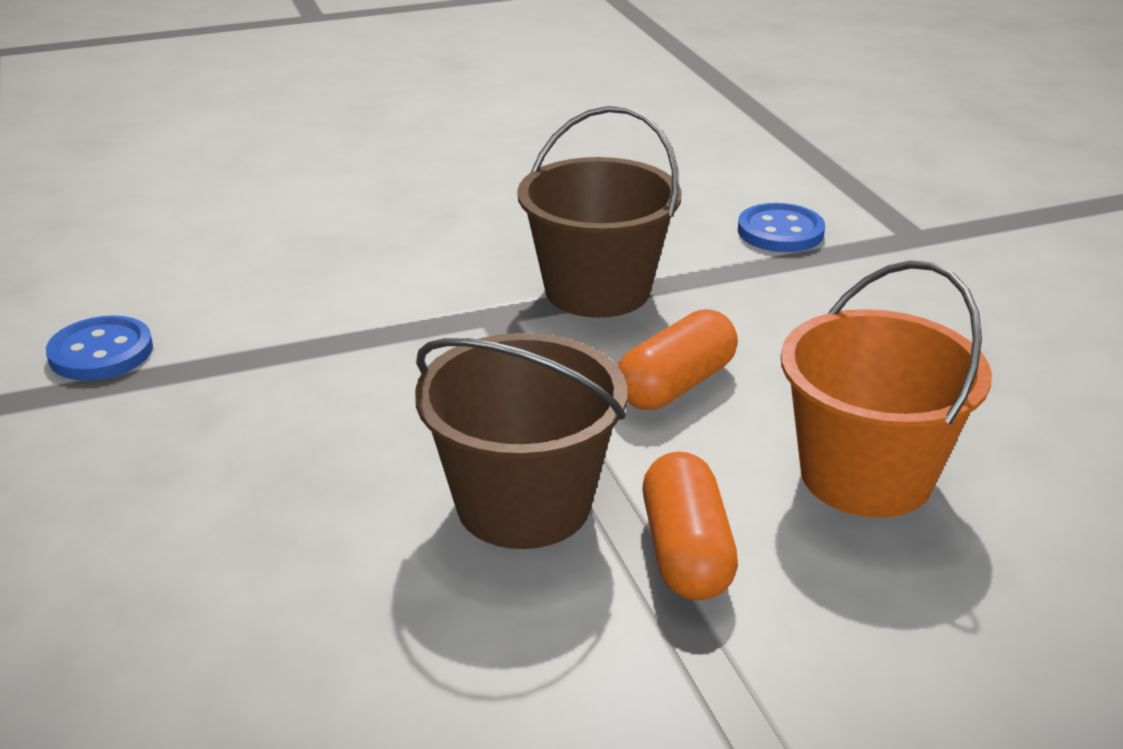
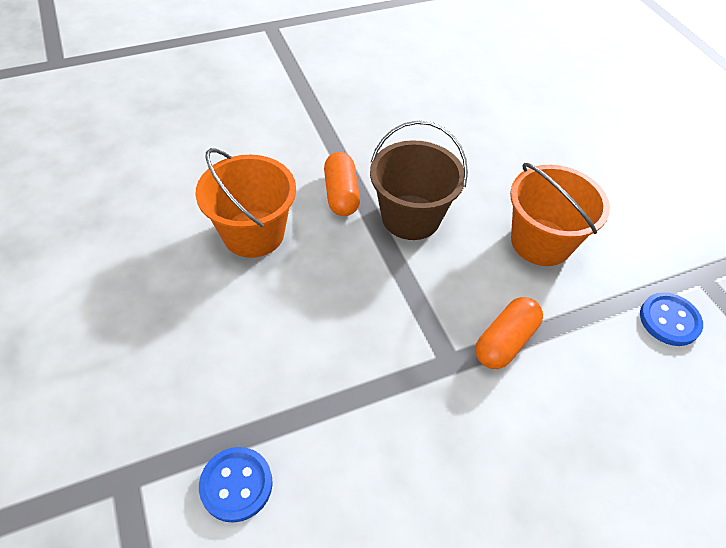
camera: 175 degrees right, 20 degrees up
(253, 459) = (541, 242): none -> orange bucket
(597, 290) = (385, 392): brown bucket -> none
(676, 385) = (337, 295): orange capsule -> orange capsule (505, 341)

